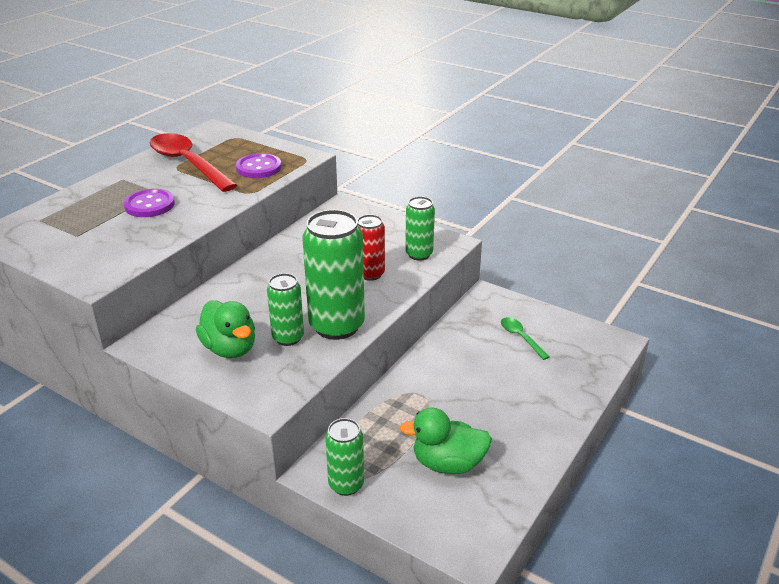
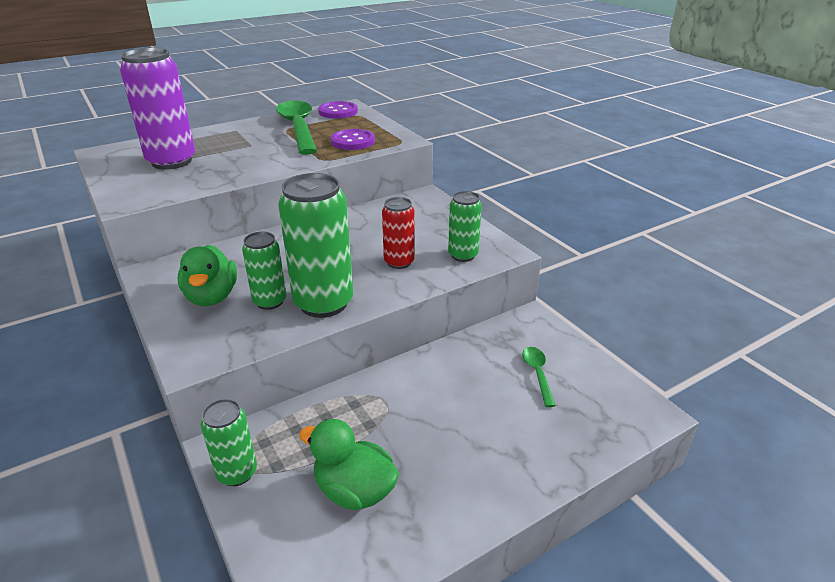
camera: 25 degrees right, 0 degrees up
(92, 228) = (171, 161): none -> purple can
(149, 205) = (233, 153): purple button -> purple button (338, 111)
(188, 164) = (298, 128): red spoon -> green spoon

